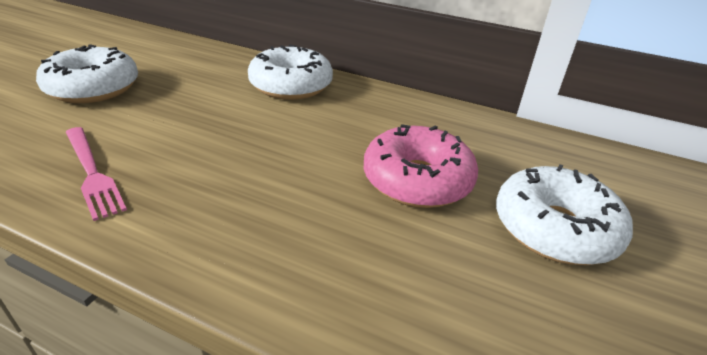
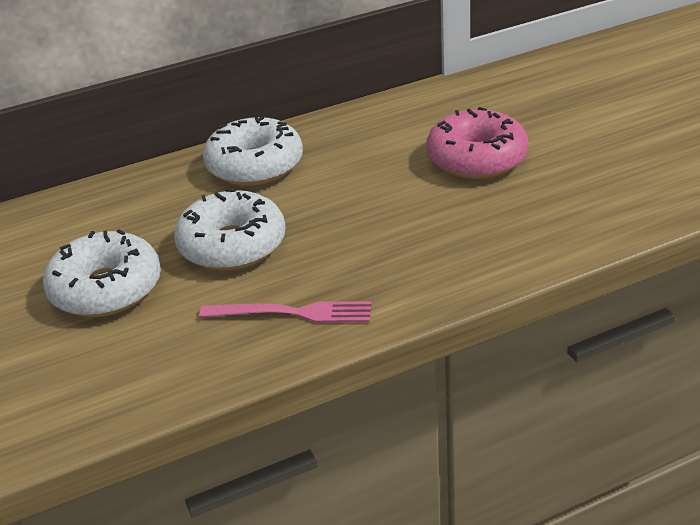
camera: 45 degrees left, 0 degrees up
(554, 228) = (581, 129): white donut -> white donut (232, 245)

